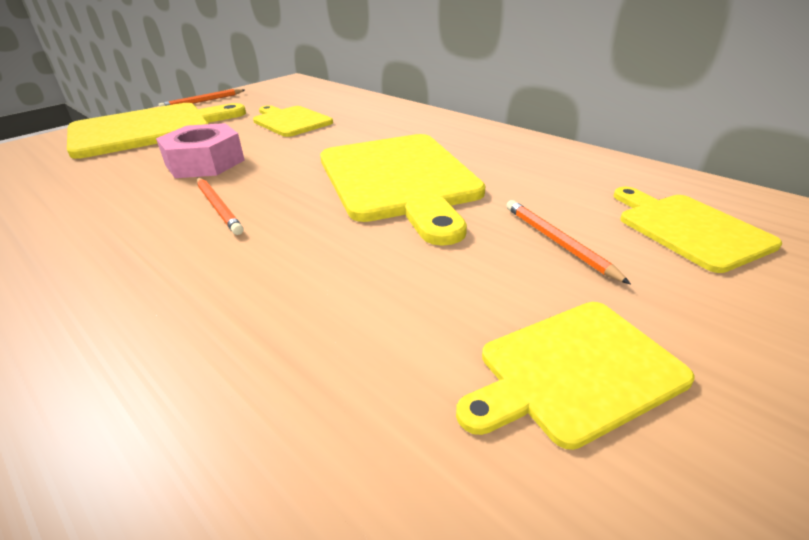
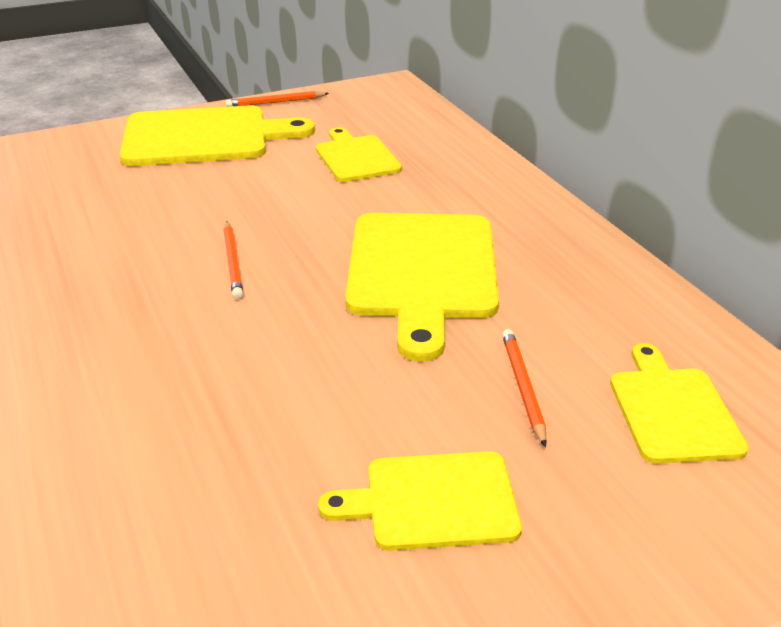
camera: 20 degrees right, 0 degrees up
(205, 162) = (242, 200): pink nut -> none

